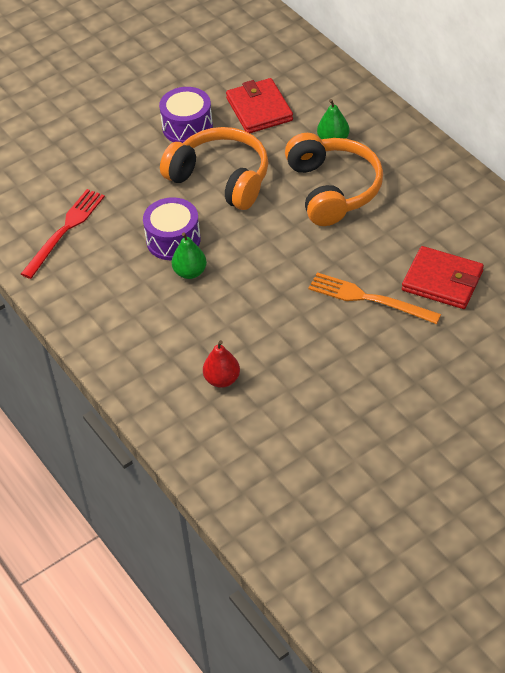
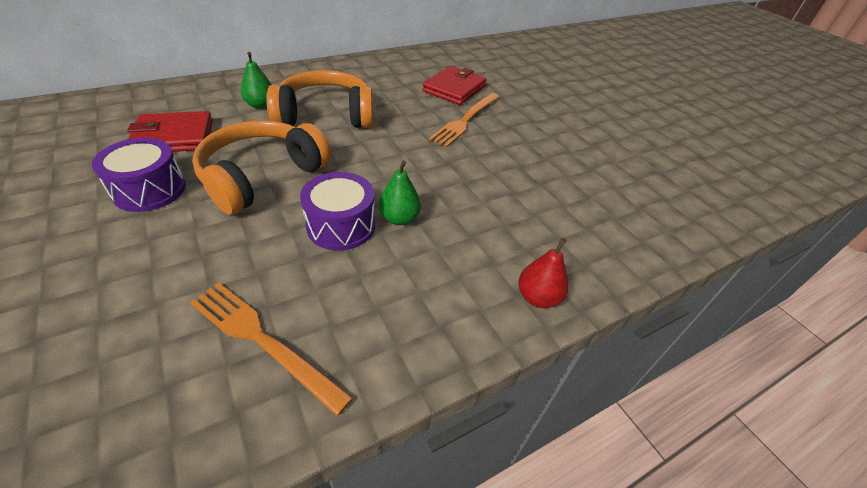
camera: 90 degrees left, 5 degrees down
(64, 231) = (264, 341): red fork -> orange fork
(222, 379) = (557, 215): red pear -> red pear (538, 297)

